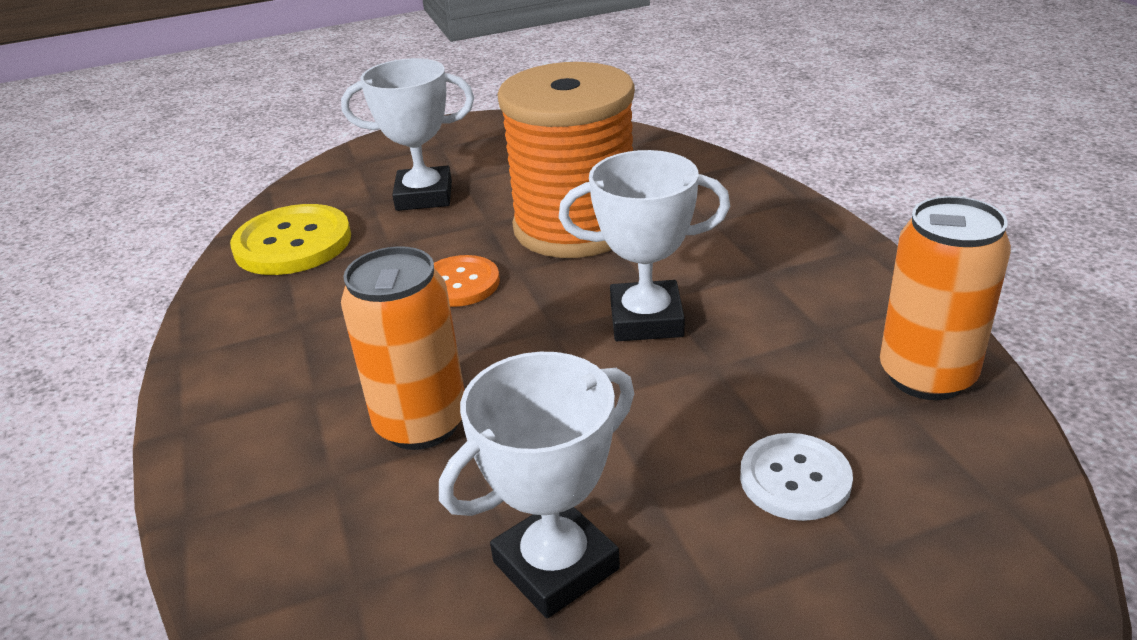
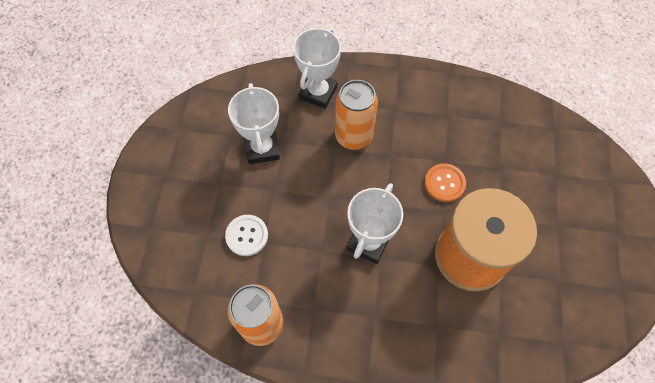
camera: 115 degrees right, 30 degrees up
(293, 243) = (525, 128): yellow button -> none
(424, 196) = (548, 200): white trophy -> white trophy (318, 92)

